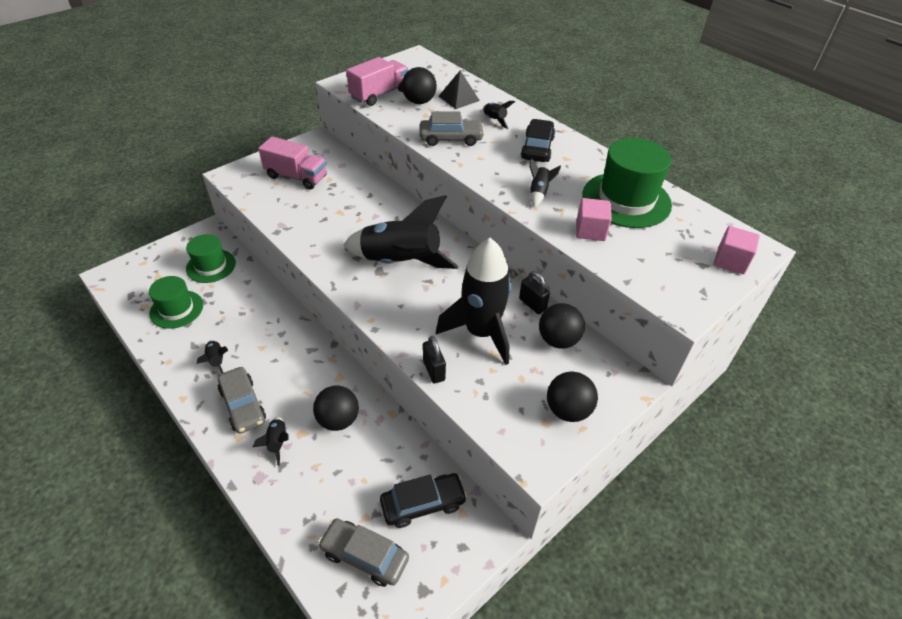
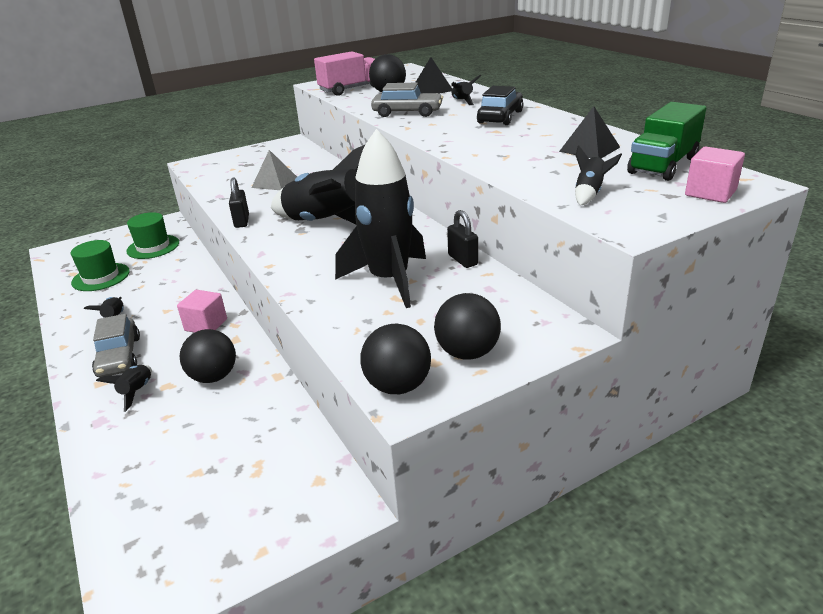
camera: 15 degrees right, 15 degrees down
(296, 177) = (255, 165): pink truck -> none
(327, 204) = (274, 182): none -> grey pyramid
(364, 555) = (176, 511): grey car -> none
(423, 504) = (273, 466): black car -> none
(434, 370) = (317, 308): black padlock -> black padlock (242, 221)
(539, 193) = (485, 145): black rocket -> black rocket (589, 193)
(558, 340) = (481, 290): black ball -> black ball (398, 386)
(590, 231) = (533, 169): pink cube -> pink cube (206, 325)
(626, 200) = (589, 149): green hat -> black pyramid
(688, 223) = (663, 165): none -> green truck

